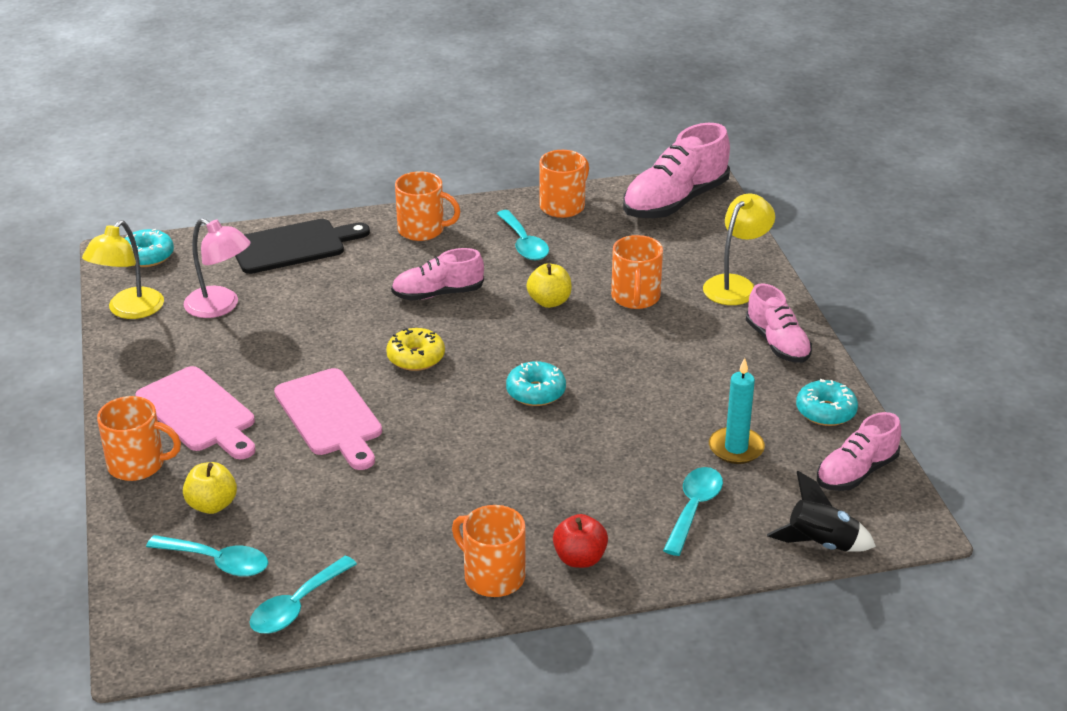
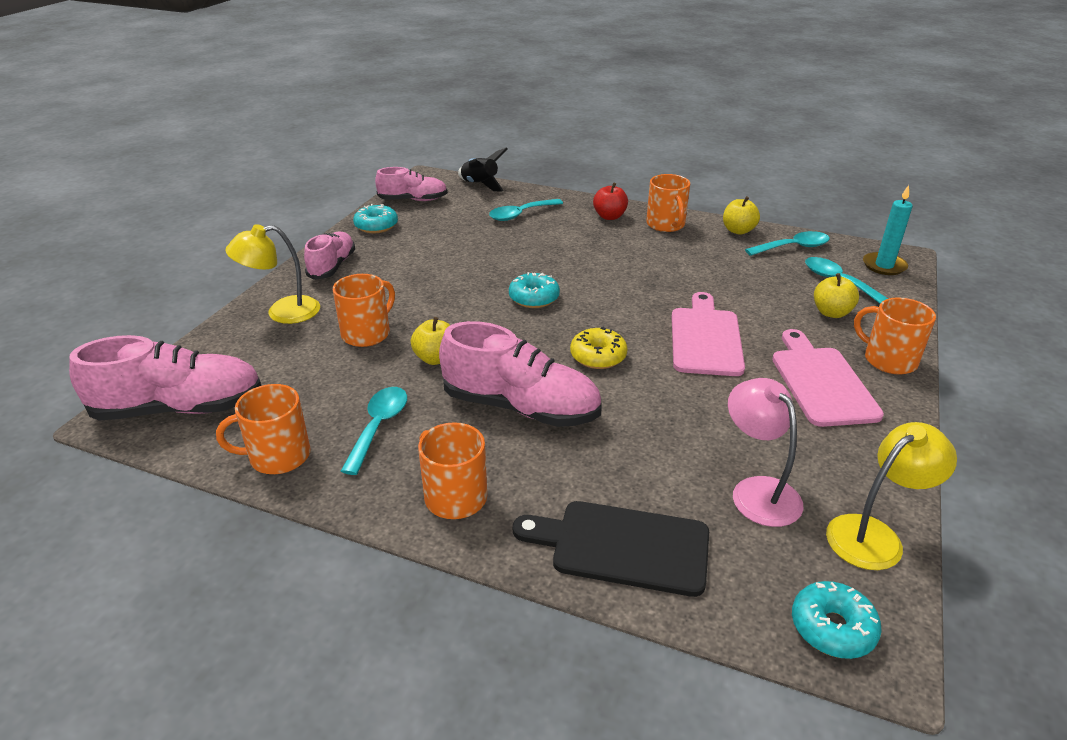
camera: 145 degrees left, 0 degrees up
(388, 609) = (738, 230): none -> yellow apple
(438, 294) = (521, 407): pink shoe -> pink shoe, size x1.61
(736, 448) = (455, 228): turquoise candle -> turquoise candle (884, 266)

